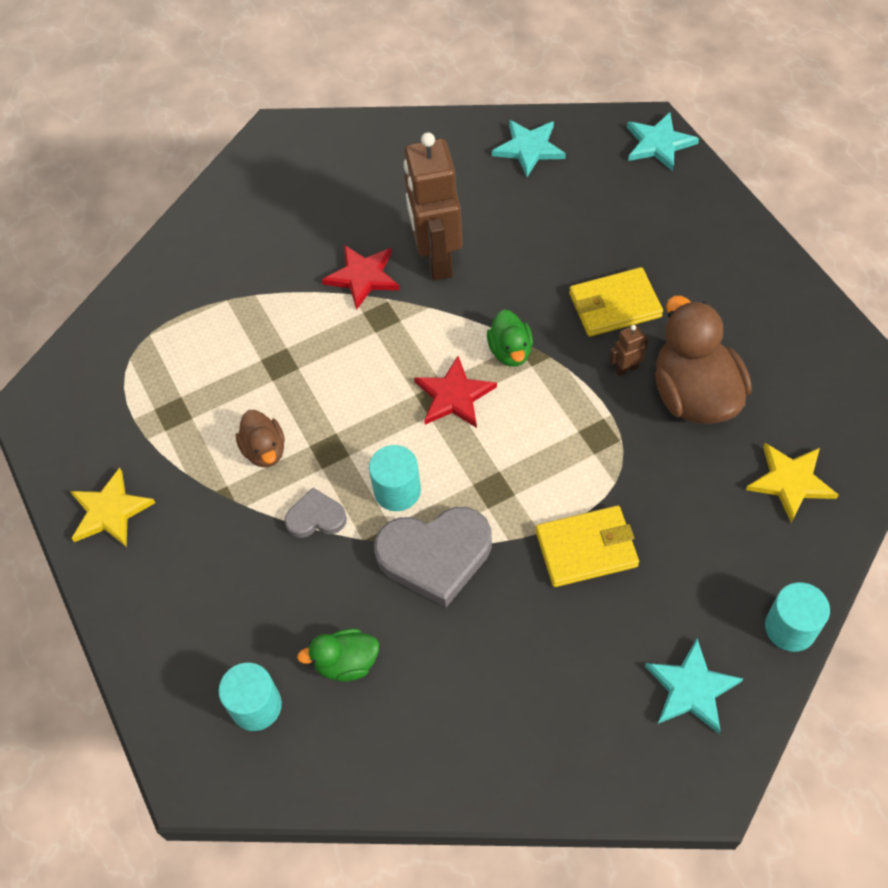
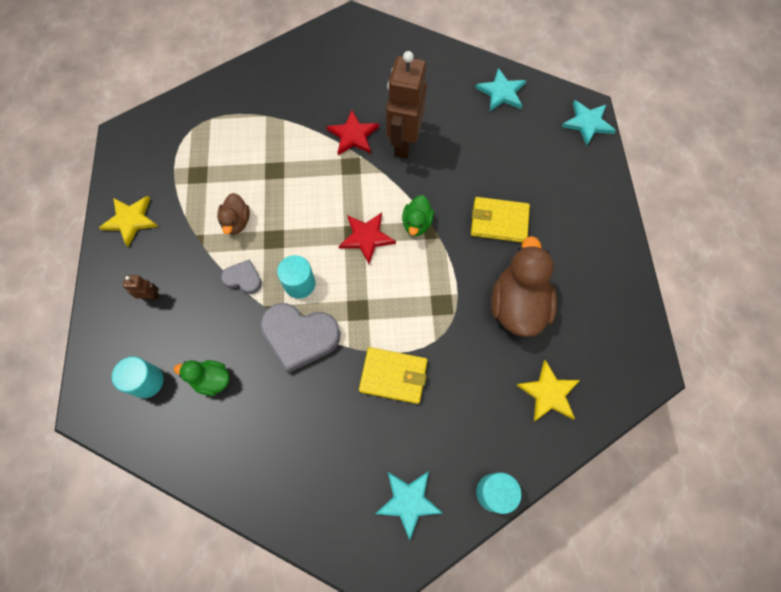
camera: 20 degrees right, 10 degrees up
(626, 369) = (483, 267): brown robot -> brown robot (151, 296)

